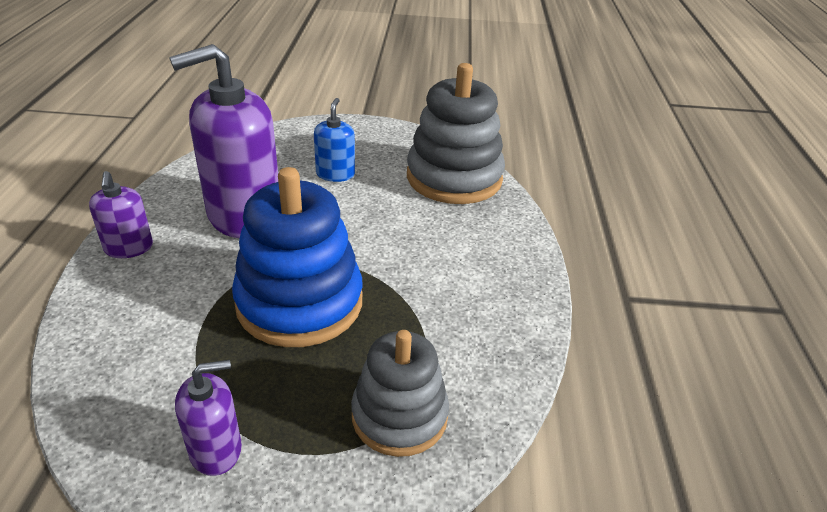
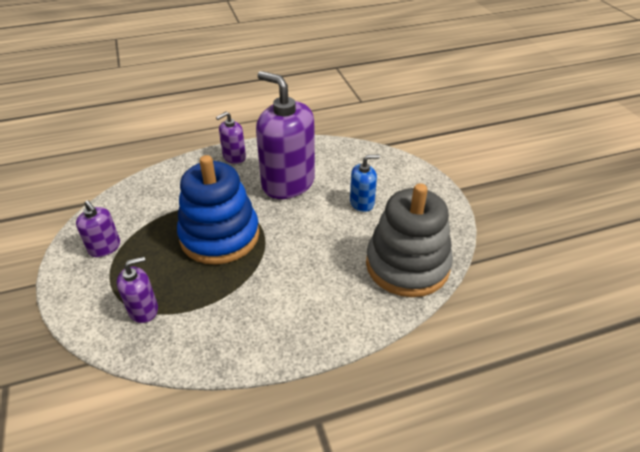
camera: 70 degrees right, 5 degrees up
(399, 416) = (143, 310): grey stacking toy -> purple soap dispenser

